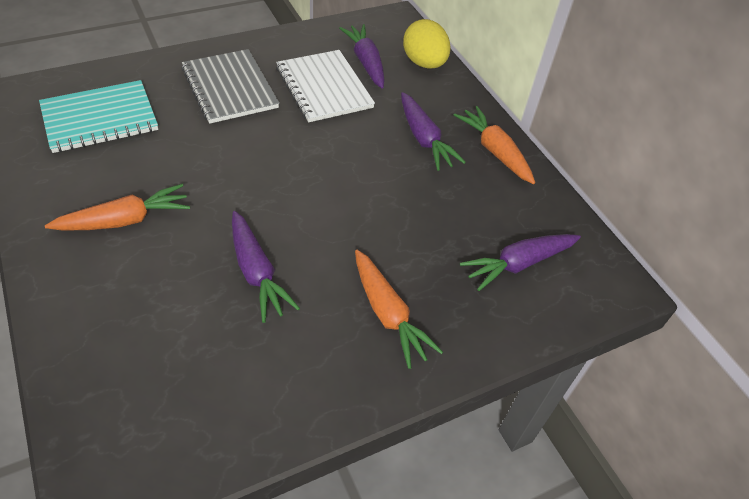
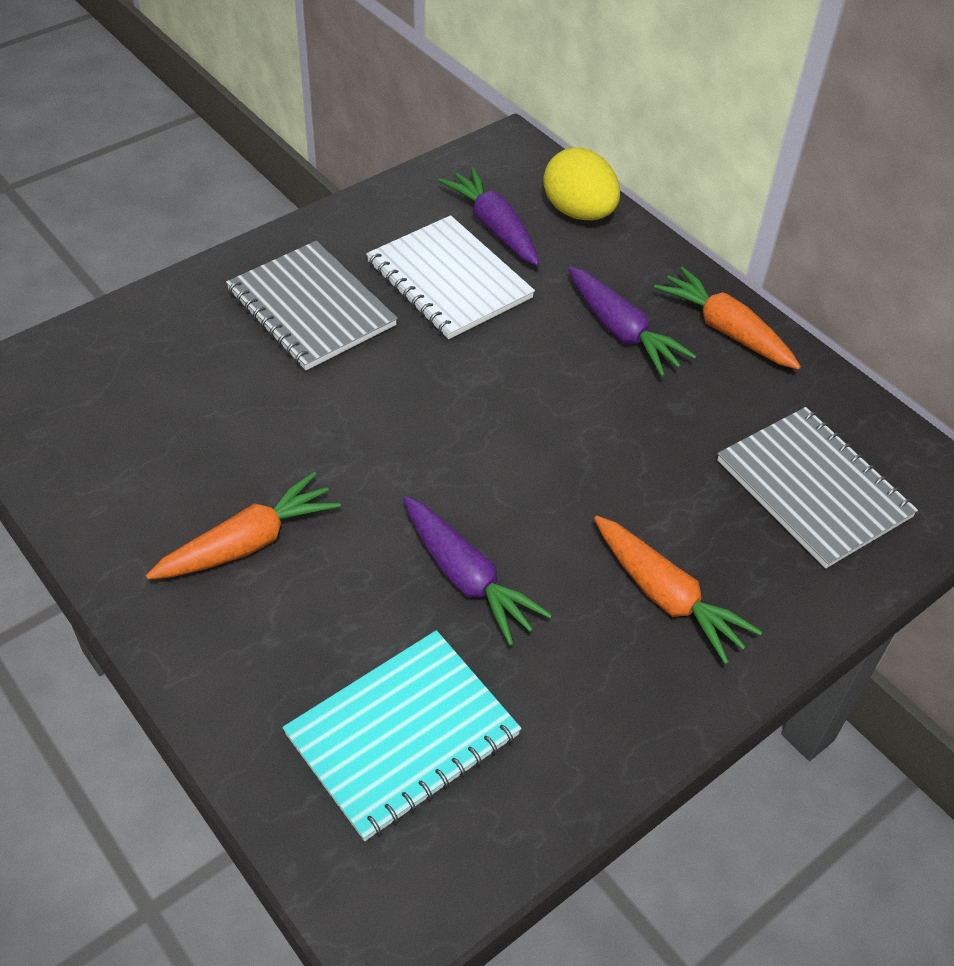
camera: 10 degrees left, 0 degrees up
(100, 118) = (139, 396): turquoise notebook -> turquoise notebook (402, 735)
(518, 264) = (813, 489): purple carrot -> grey notebook

